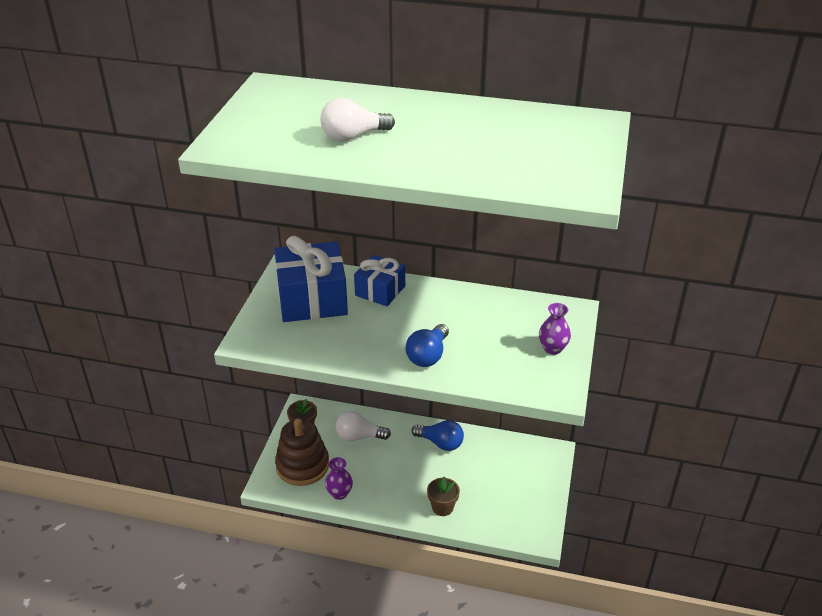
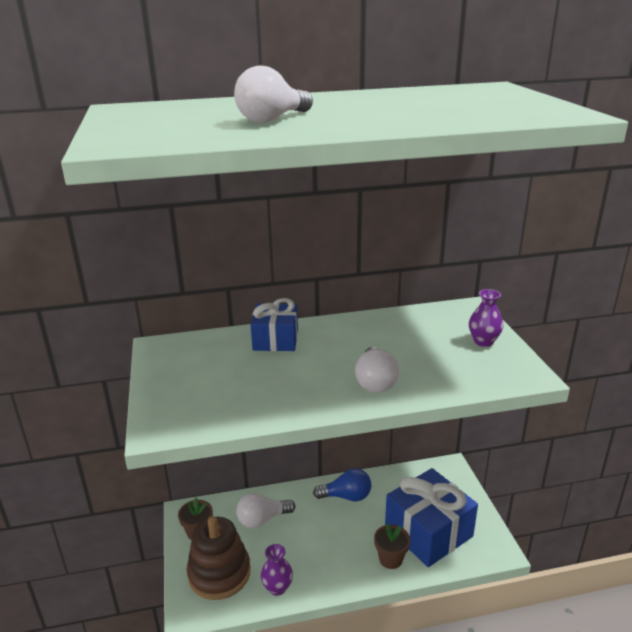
camera: 25 degrees left, 10 degrees down
(312, 299) = (208, 366): blue gift -> blue gift (428, 531)
(428, 356) = (375, 382): blue light bulb -> white light bulb

